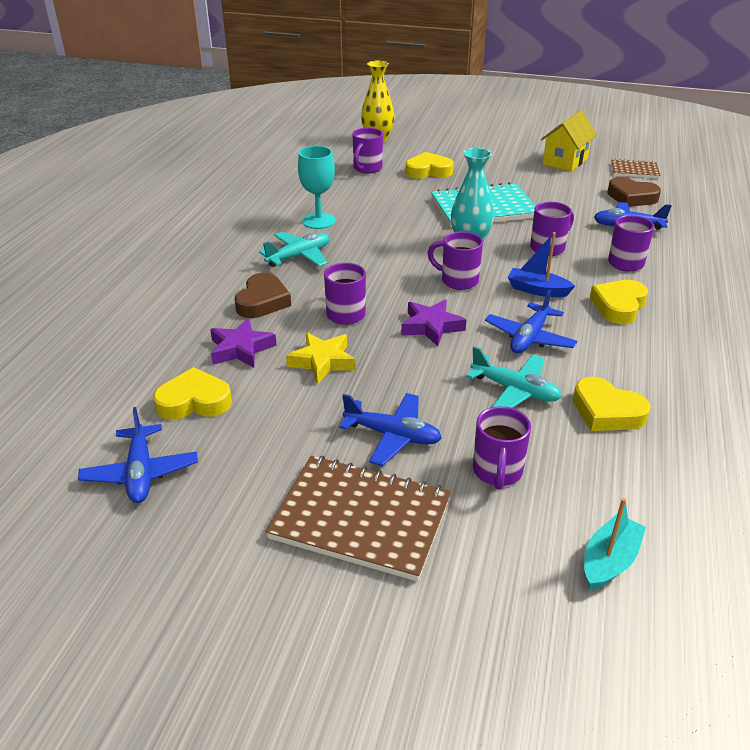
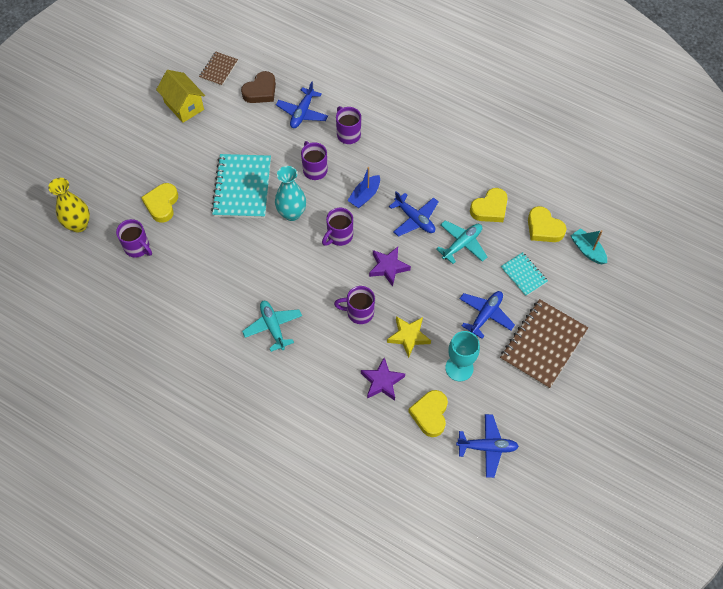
camera: 75 degrees left, 25 degrees up
(262, 301) = (328, 361): brown heart -> none
(318, 221) = (221, 303): turquoise goblet -> turquoise goblet (459, 368)
(497, 472) = (523, 275): purple mug -> turquoise notebook
(618, 306) = (395, 160): yellow heart -> yellow heart (544, 228)

